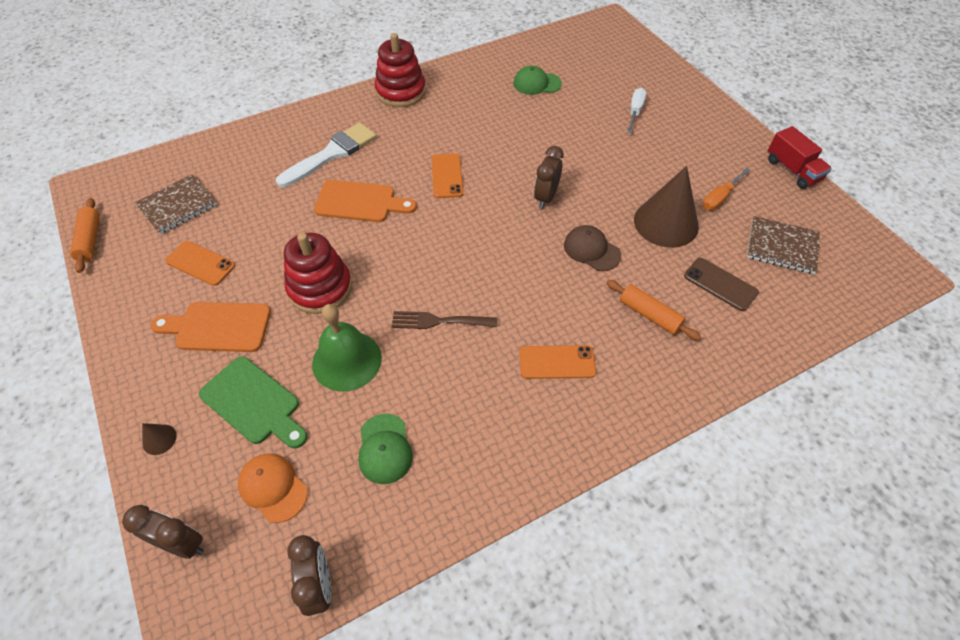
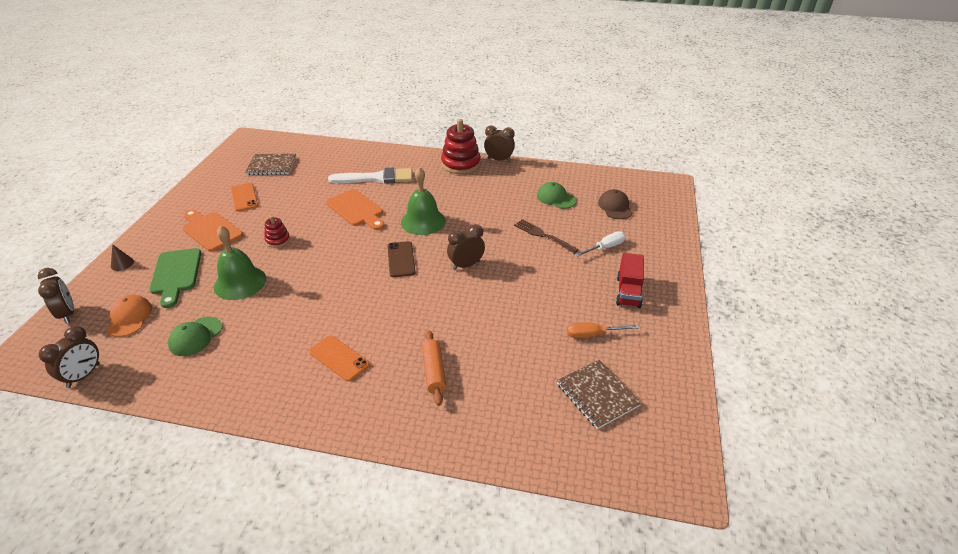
camera: 40 degrees right, 15 degrees down
(90, 240) = (217, 162): orange rolling pin -> none
(320, 288) = (278, 240): red stacking toy -> red stacking toy, size x0.52
(433, 68) = (499, 160): none -> brown clock
(440, 321) = (310, 294): brown fork -> brown fork (543, 235)
(447, 176) = (423, 221): orange phone -> green bell
(591, 250) = (451, 311): brown cap -> brown cap (615, 207)
(666, 223) = (527, 326): brown cone -> none
(720, 284) = (511, 387): brown phone -> brown phone (401, 259)
(792, 170) = (685, 351): red truck -> red truck (628, 292)

